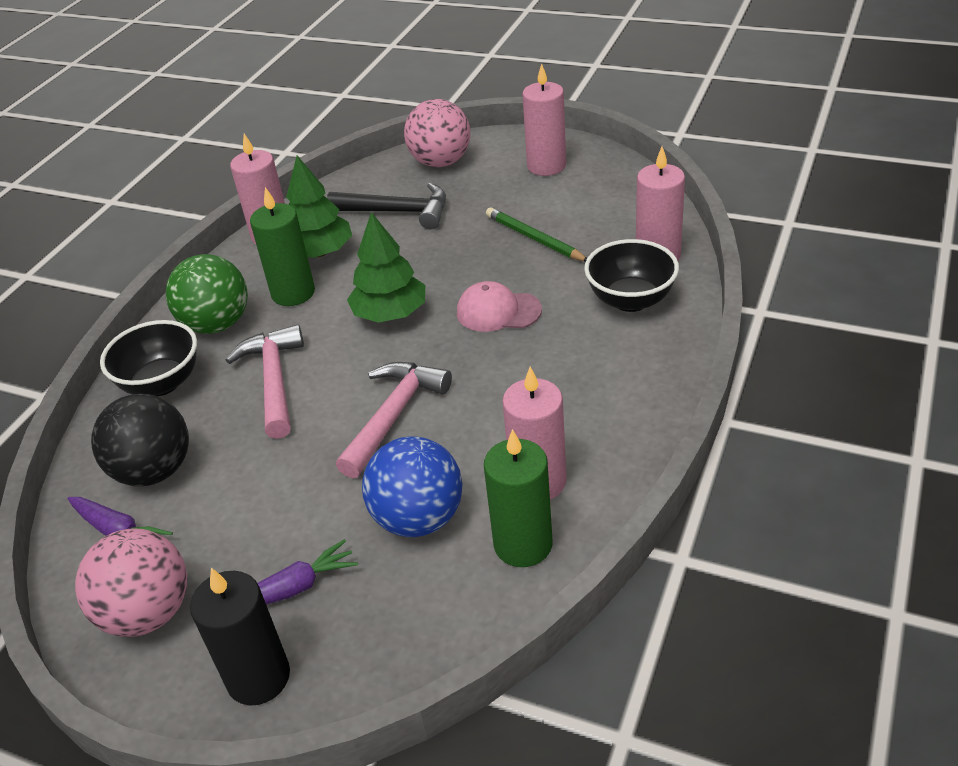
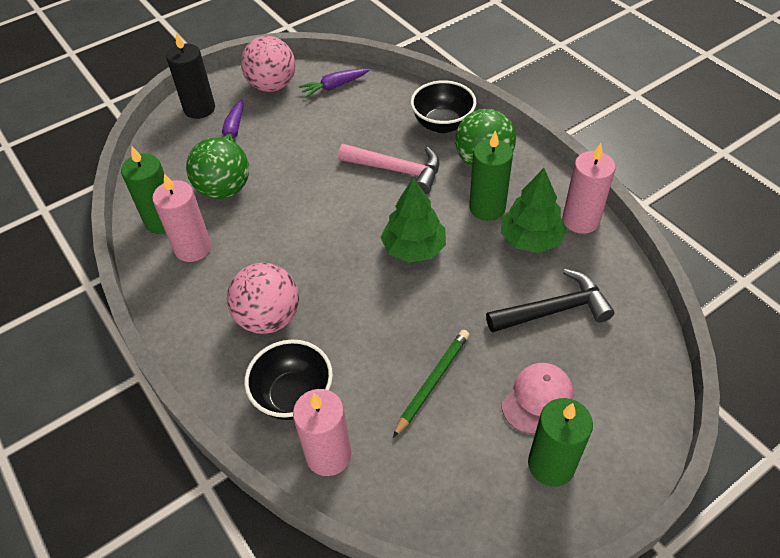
camera: 120 degrees right, 10 degrees up
(154, 471) = (366, 106): black ball -> none
(394, 415) = (310, 210): pink hammer -> none
(398, 212) = (554, 310): black hammer -> black hammer turned 150 degrees counterclockwise
(418, 518) = (224, 189): blue ball -> green ball
(441, 162) = (625, 381): pink ball -> pink ball (269, 318)
(498, 311) = (359, 308): pink cap -> pink cap (537, 399)
(534, 238) = (432, 382): green pencil -> green pencil turned 45 degrees counterclockwise
(546, 166) = (551, 465): pink candle -> green candle

